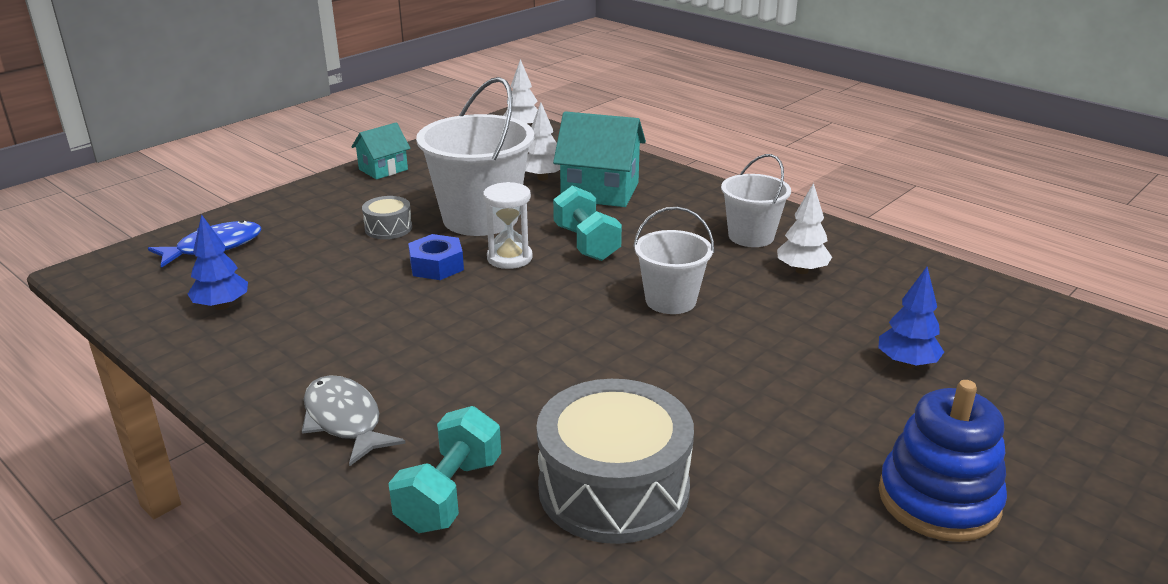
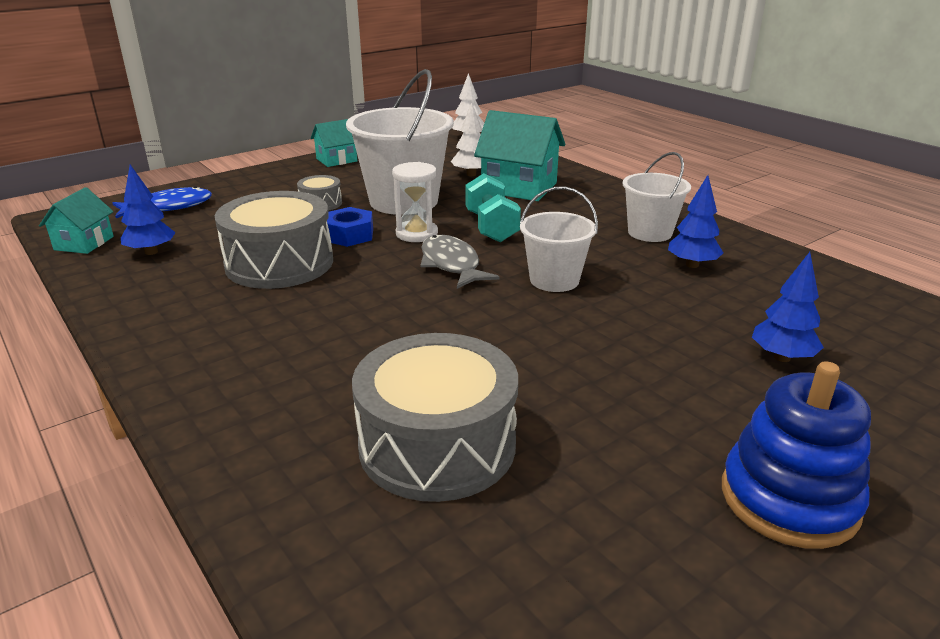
camera: 10 degrees right, 0 degrees up
(136, 302) = (84, 243): none -> turquoise house
(344, 420) = (208, 355): grey fish -> grey fish (451, 264)
(374, 307) = (279, 263): none -> grey drum
(450, 494) = (274, 432): turquoise dumbbell -> none
(801, 270) = (692, 265): white tree -> blue tree

